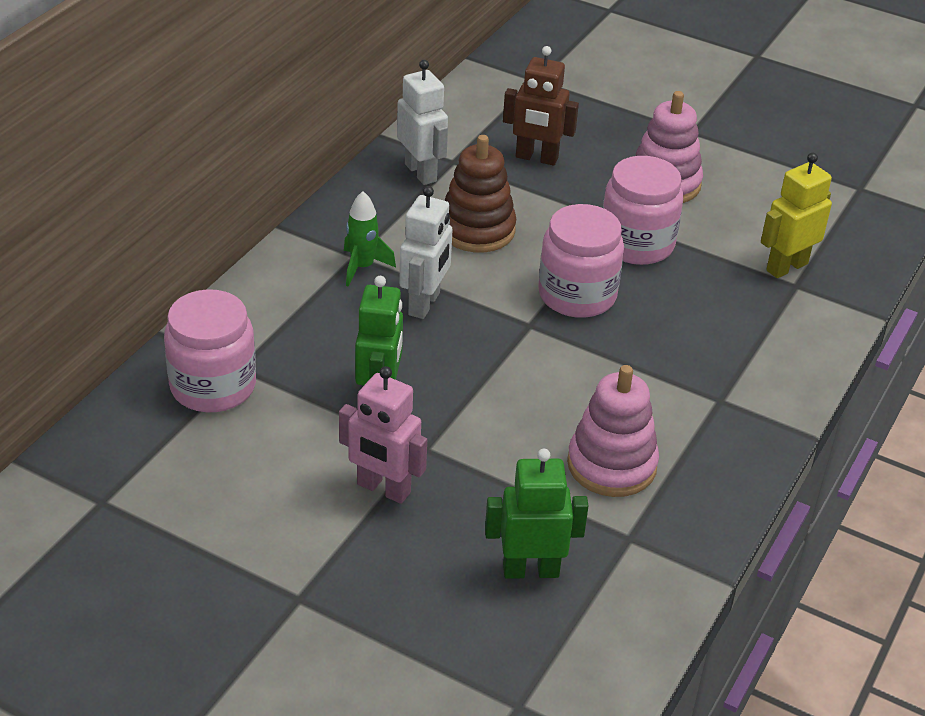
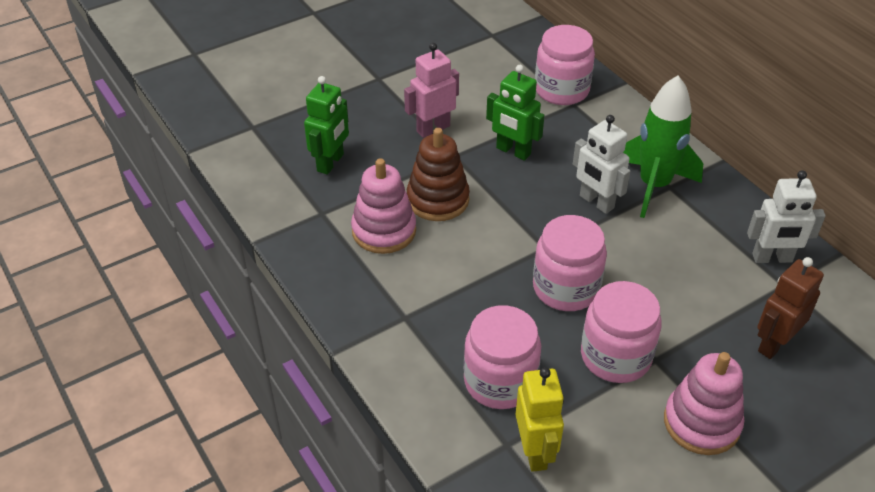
camera: 120 degrees right, 5 degrees up
(362, 267) = (654, 185): green rocket -> green rocket, size x1.87
(477, 230) = (677, 263): brown stacking toy -> brown stacking toy (438, 199)
(735, 308) = (500, 381): none -> pink jar

